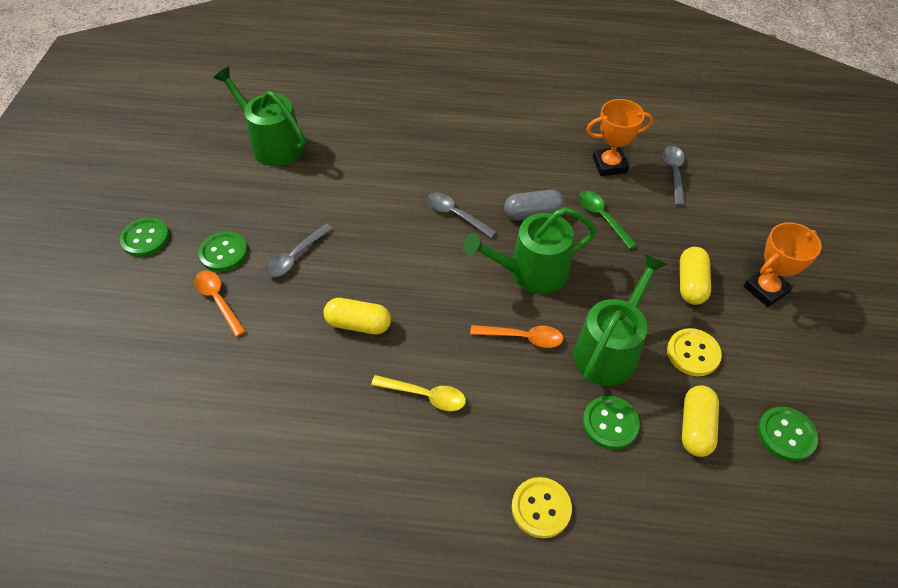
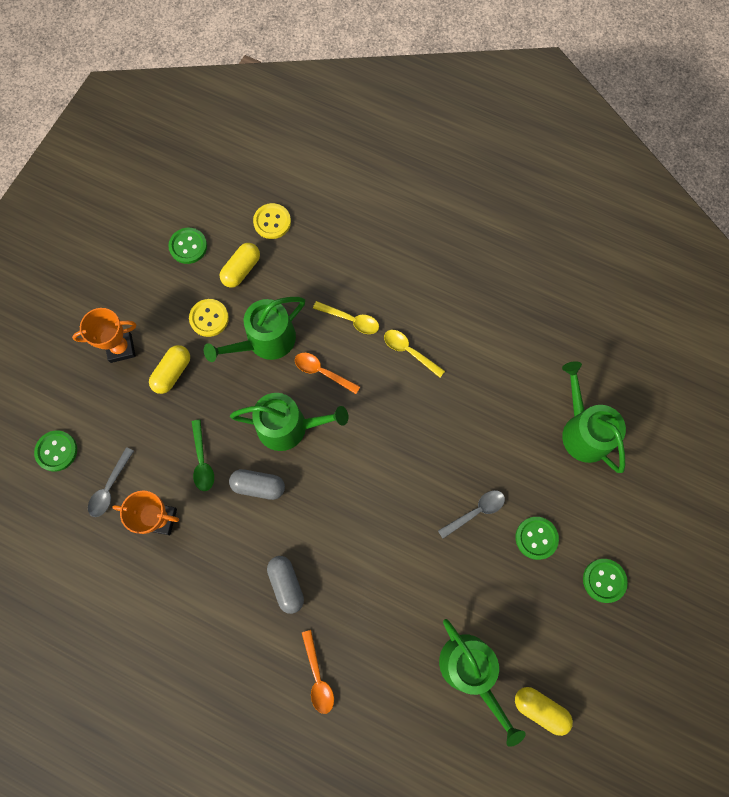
camera: 160 degrees left, 20 degrees up
(177, 372) = (583, 431): none -> green watering can
(218, 300) = (546, 488): orange spoon -> orange spoon (318, 677)
(358, 324) = (440, 426): yellow capsule -> yellow capsule (540, 709)
(455, 214) = (325, 510): grey spoon -> none
(465, 153) = (286, 584): none -> grey capsule
(517, 410) = (351, 320): none -> yellow spoon
(541, 508) = (364, 256): yellow button -> yellow button (272, 222)
(610, 423) = (294, 291): green button -> green button (56, 451)

